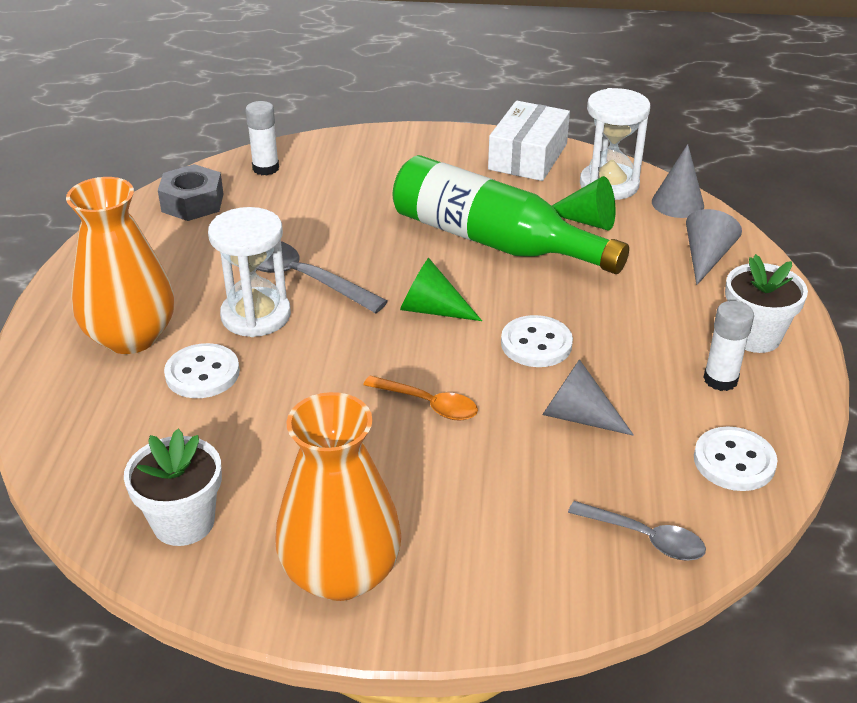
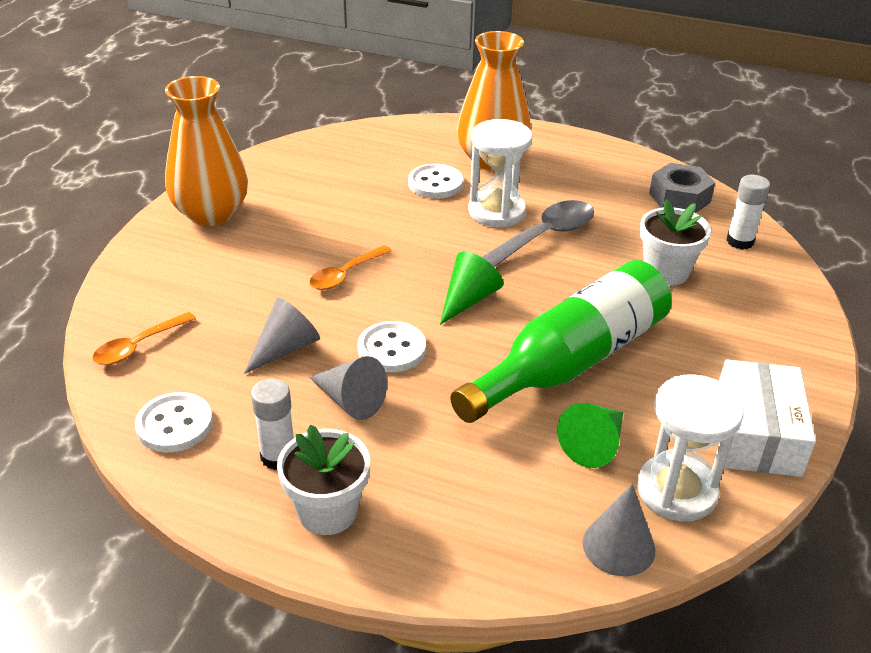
camera: 105 degrees right, 0 degrees up
(183, 522) = (294, 166): white flower pot -> white flower pot (666, 272)
(528, 156) = (756, 434): white box -> white box turned 60 degrees clockwise
(645, 538) = (138, 346): grey spoon -> orange spoon
(706, 258) = (487, 527): grey cone -> grey cone (350, 400)

